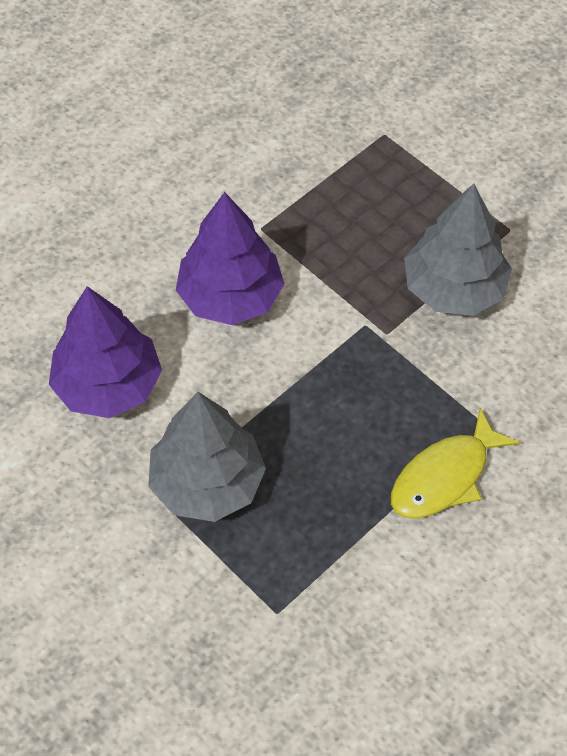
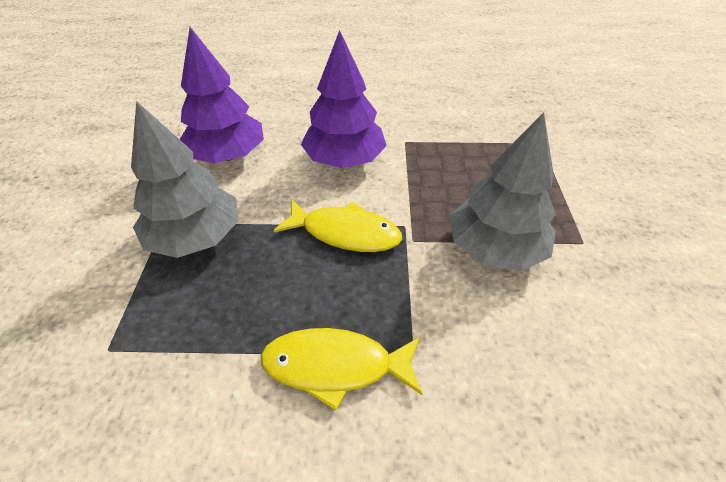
camera: 45 degrees right, 10 degrees down
(327, 372) = (345, 233): none -> yellow fish

